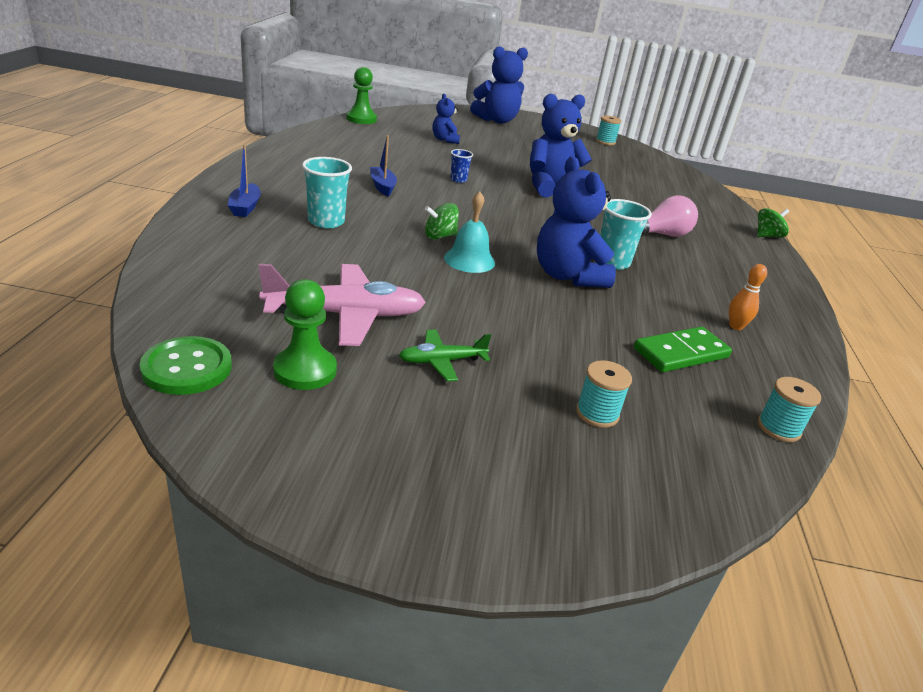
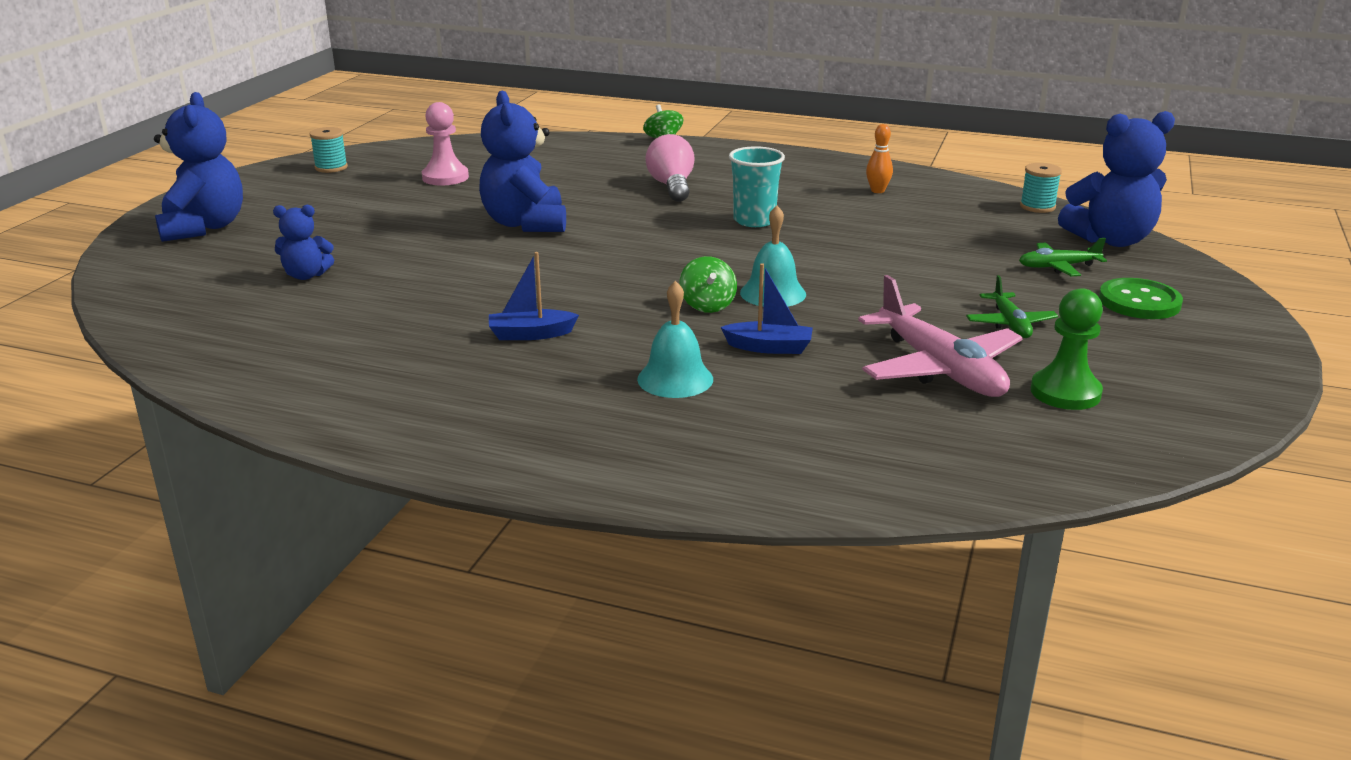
camera: 75 degrees left, 5 degrees down
(187, 368) = (1098, 459): green button -> green button (1139, 302)
(245, 207) = (632, 443): blue boat -> blue boat (769, 347)
(326, 221) = (675, 379): turquoise cup -> turquoise bell
(346, 315) = (940, 369): pink plane -> pink plane turned 150 degrees clockwise
(361, 119) = (163, 341): green pawn -> none
(458, 180) = (498, 279): blue cup -> none
(567, 276) = (797, 246): blue teddy bear -> blue teddy bear (1111, 240)
(597, 413) = (1058, 267): turquoise spool -> green plane
(614, 168) = (445, 177): none -> pink pawn
(680, 353) = (938, 220): green domino -> none

